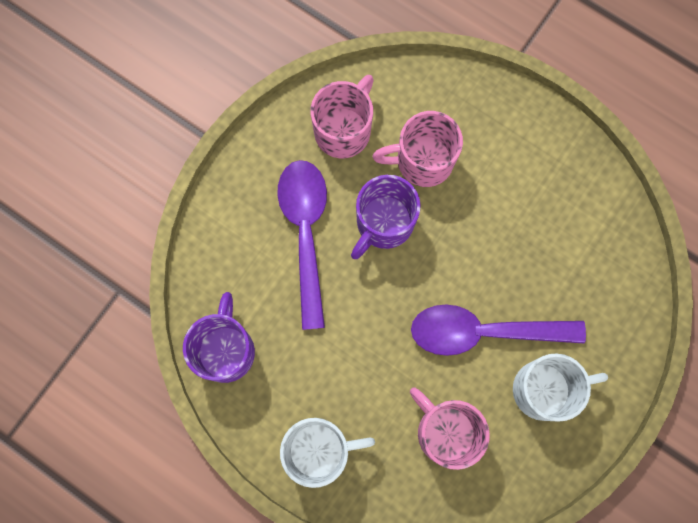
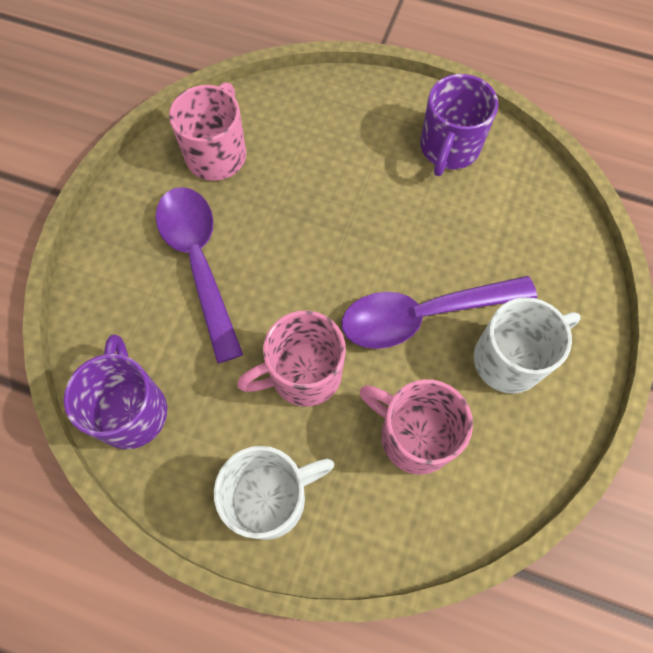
camera: 15 degrees left, 10 degrees down
(383, 223) = (282, 233): purple mug -> purple mug (449, 149)
(422, 161) = (308, 164): pink mug -> pink mug (303, 374)

